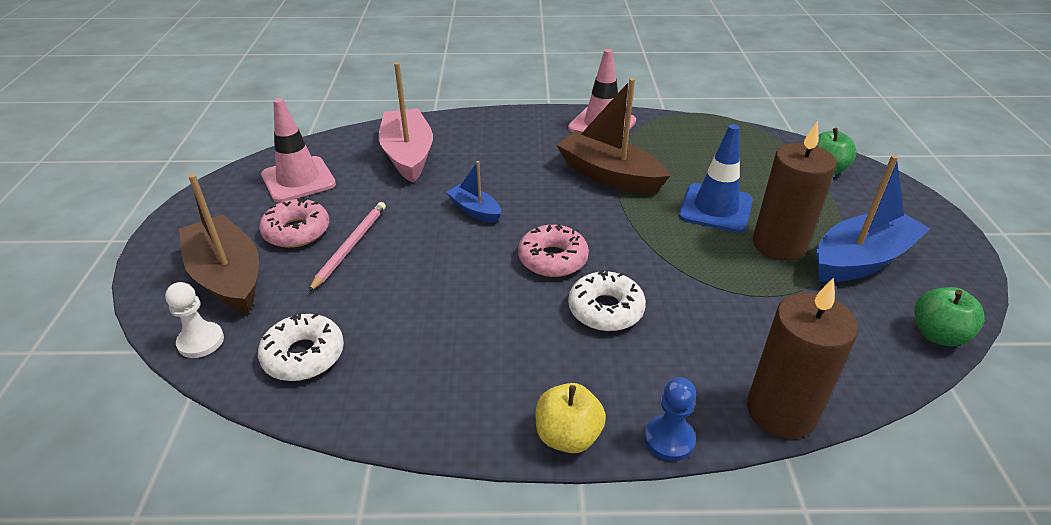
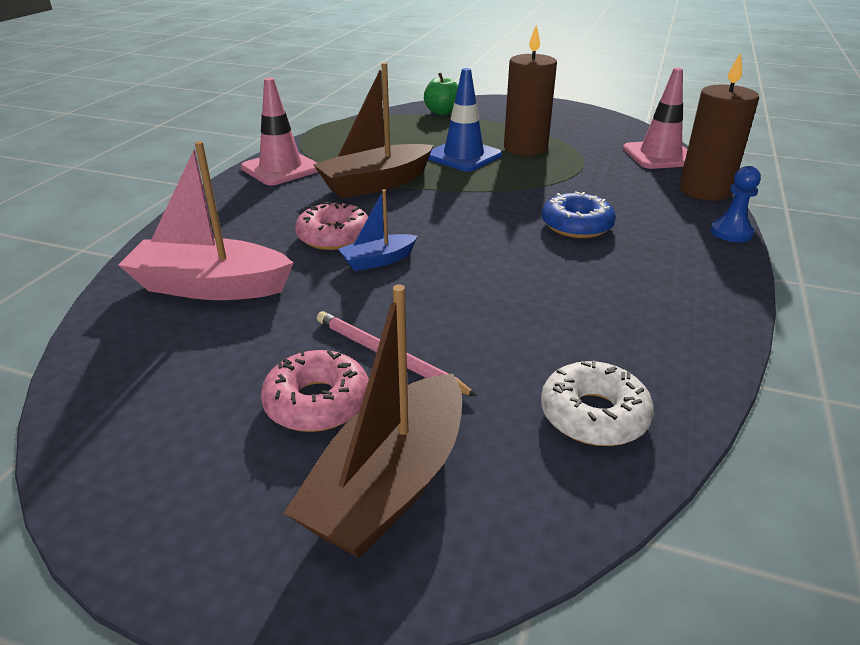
camera: 70 degrees left, 5 degrees down
(201, 341) = (537, 520): white pawn -> none
(228, 276) = (389, 485): brown boat -> brown boat turned 45 degrees counterclockwise
(298, 180) = (172, 390): pink traffic cone -> pink traffic cone (660, 155)
(553, 259) = (492, 234): pink donut -> pink donut (334, 236)
(568, 436) = (728, 271): yellow apple -> none
(605, 309) = (577, 225): white donut -> blue donut
(861, 260) = (557, 130): blue boat -> none
(937, 335) = (640, 133): green apple -> none

